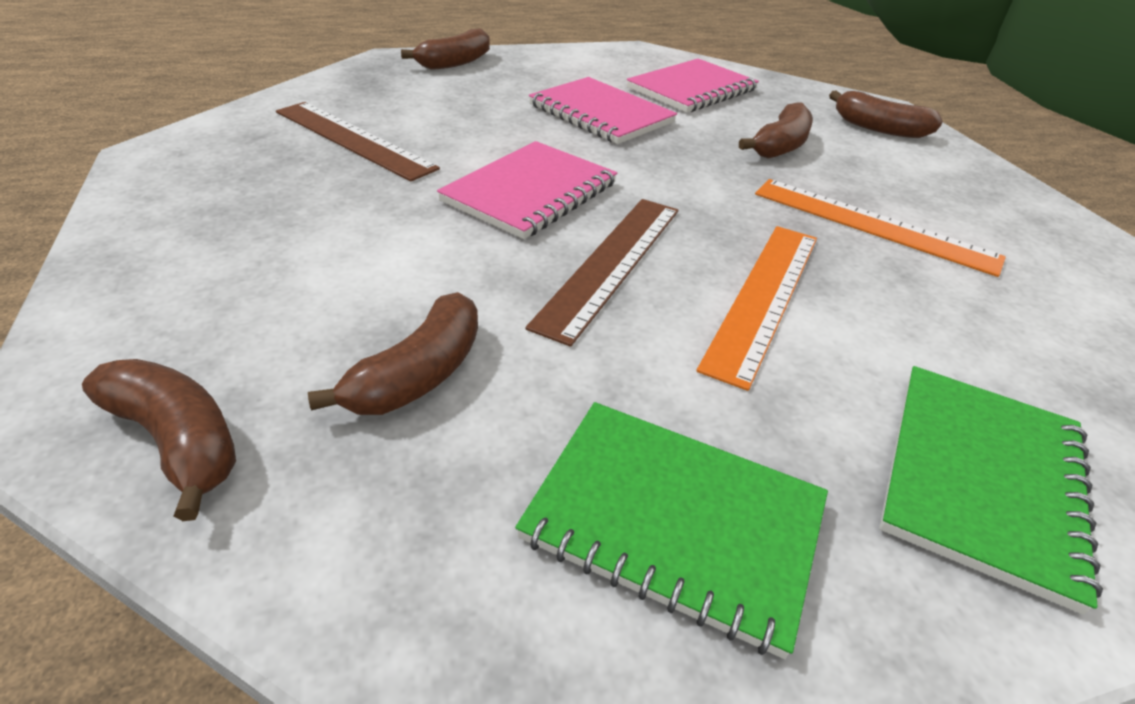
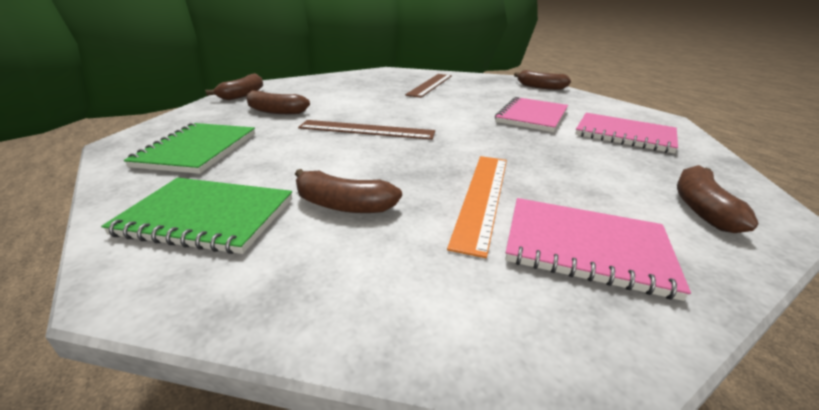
camera: 75 degrees right, 10 degrees down
(530, 192) = (418, 112): pink notebook -> pink notebook (585, 248)
(764, 297) = (357, 162): orange ruler -> none
(780, 145) = (574, 164): brown banana -> brown banana (344, 205)

